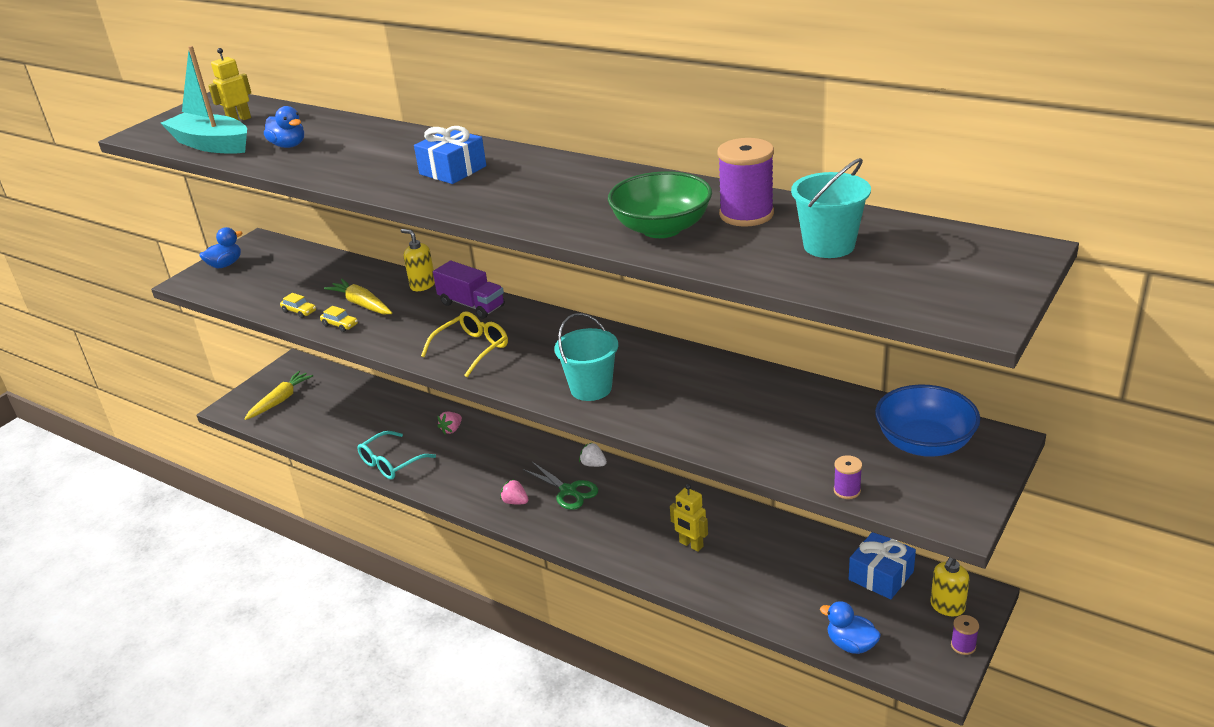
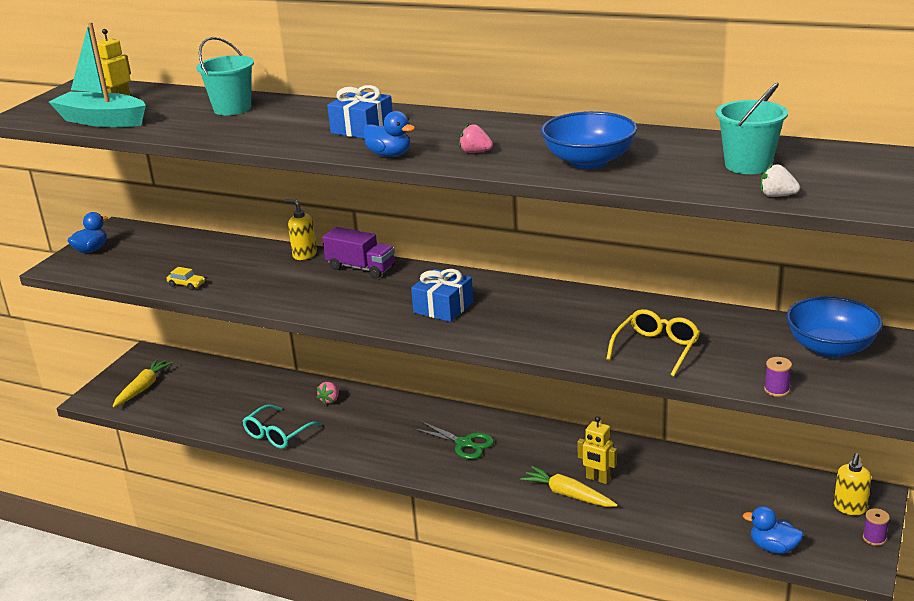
camera: 10 degrees left, 5 degrees down
(289, 145) = (183, 118): blue duck -> blue duck (389, 155)
(340, 325) = (234, 293): yellow car -> none
(362, 304) = (249, 274): yellow carrot -> yellow carrot (568, 494)
(471, 350) = (376, 305): yellow glasses -> yellow glasses (656, 349)
(515, 502) = (414, 457): pink strawberry -> pink strawberry (475, 152)
(591, 388) = (506, 328): turquoise bucket -> turquoise bucket (232, 109)
(593, 464) = (481, 419): white strawberry -> white strawberry (777, 196)
(661, 228) = (588, 161): green bowl -> blue bowl
(746, 214) = (661, 147): purple spool -> none
(881, 575) = (782, 488): blue gift -> blue gift (443, 307)

